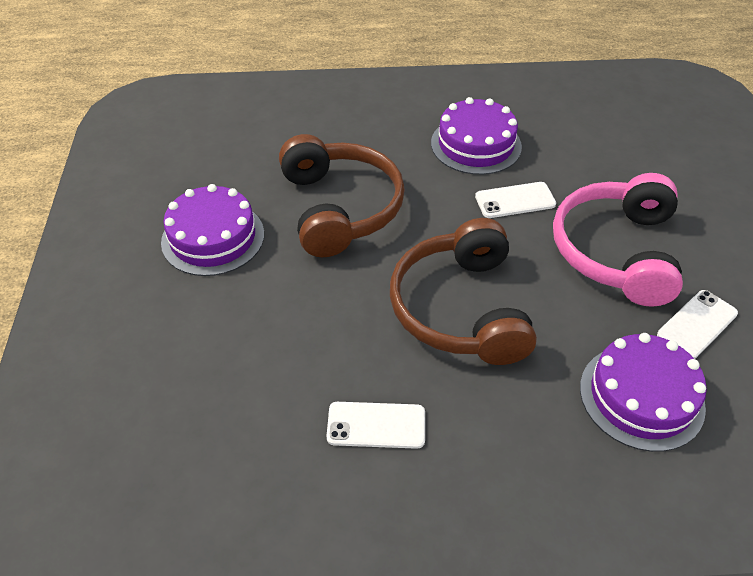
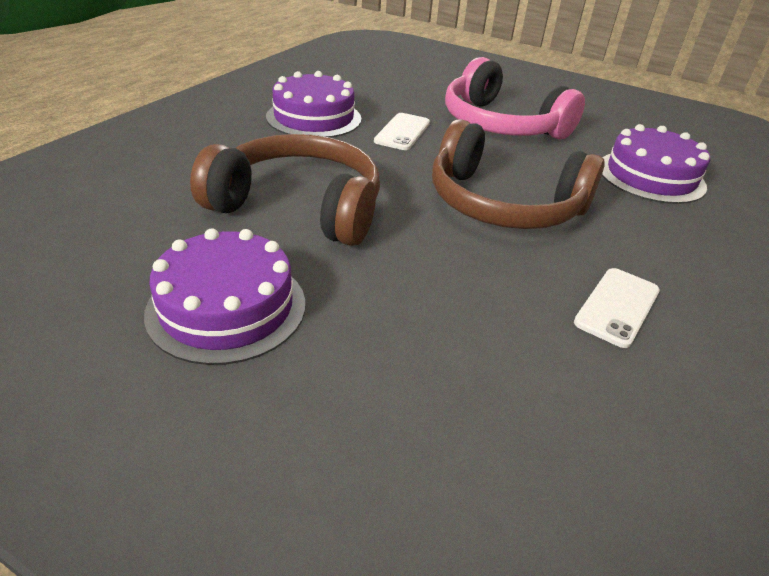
camera: 60 degrees left, 10 degrees down
(697, 324) = (595, 132): white phone -> none

